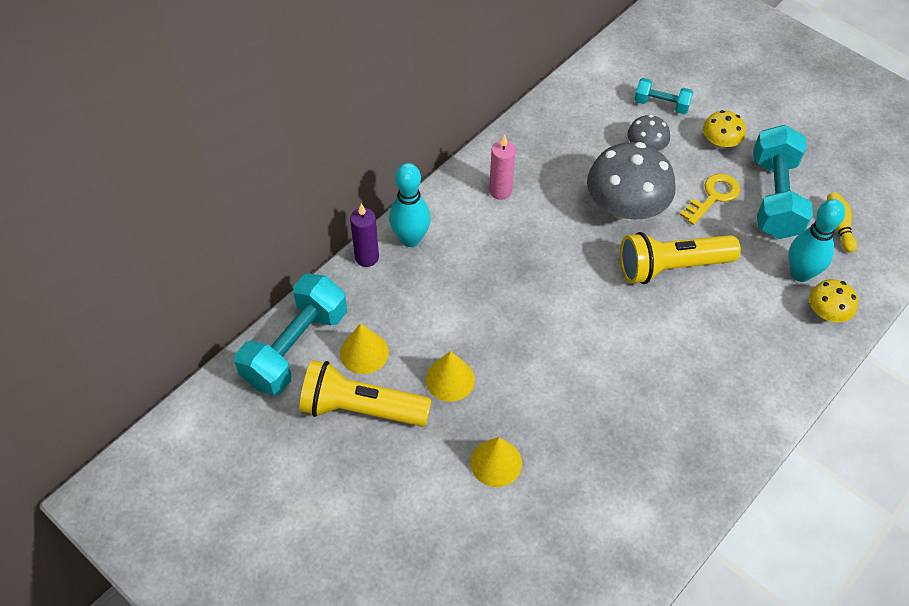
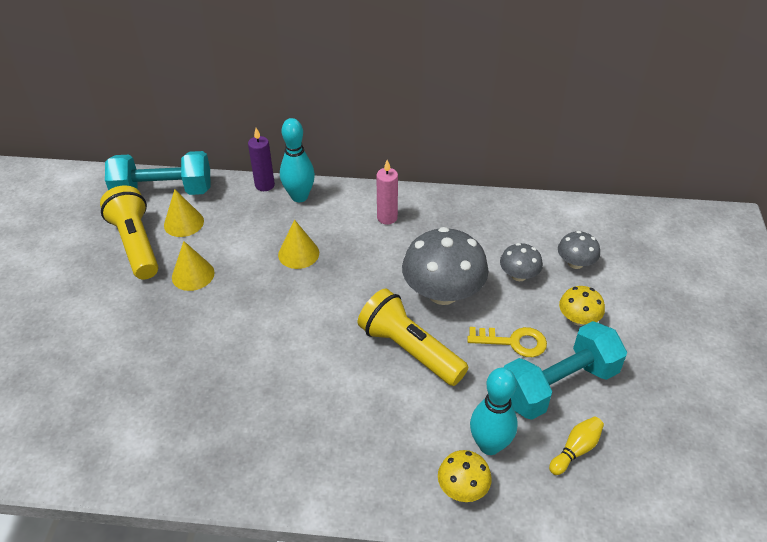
camera: 55 degrees right, 10 degrees down
(496, 462) = (136, 334): yellow cone -> yellow cone (298, 253)
(661, 105) = (575, 263): turquoise dumbbell -> grey mushroom

